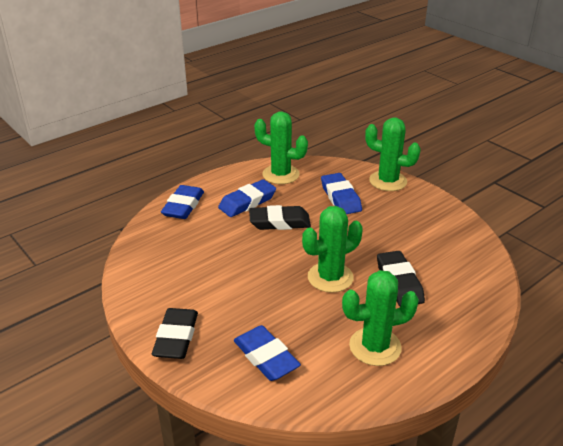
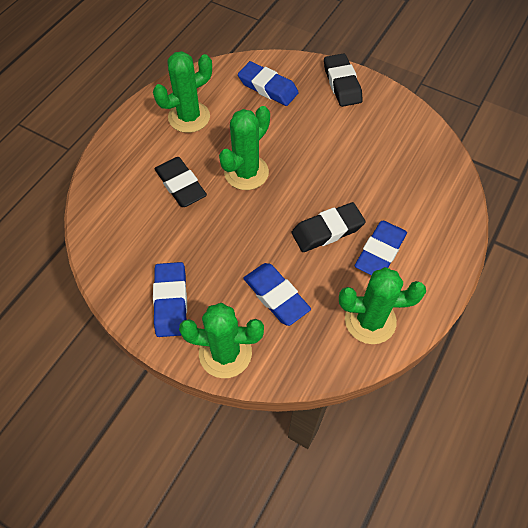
camera: 160 degrees right, 25 degrees up
(183, 206) = (444, 223): blue eraser -> blue eraser (171, 301)

